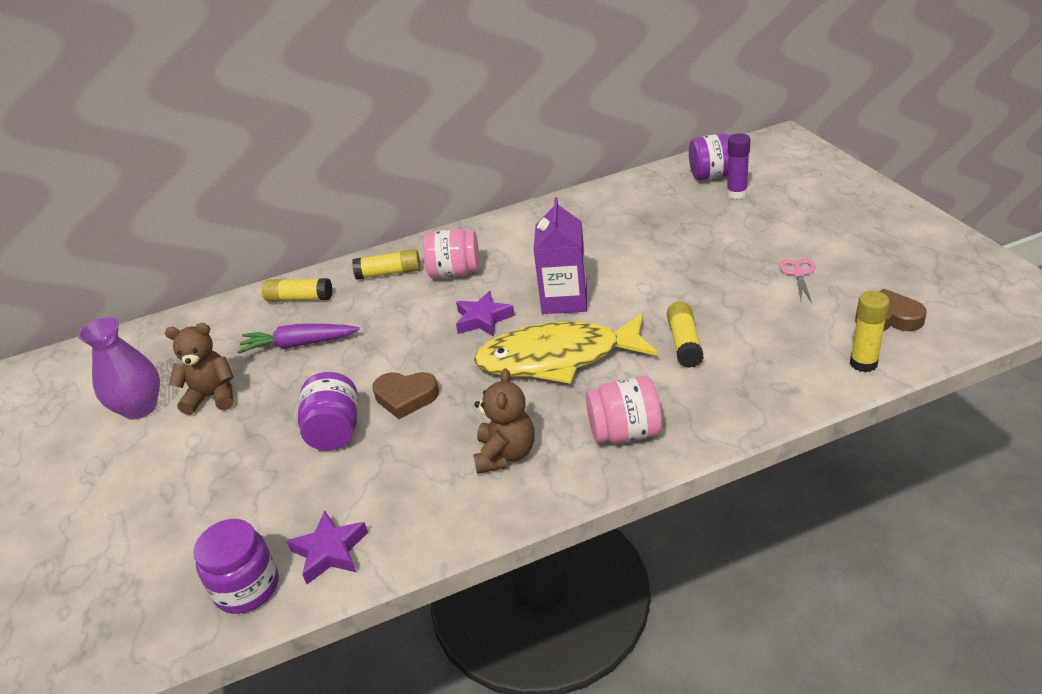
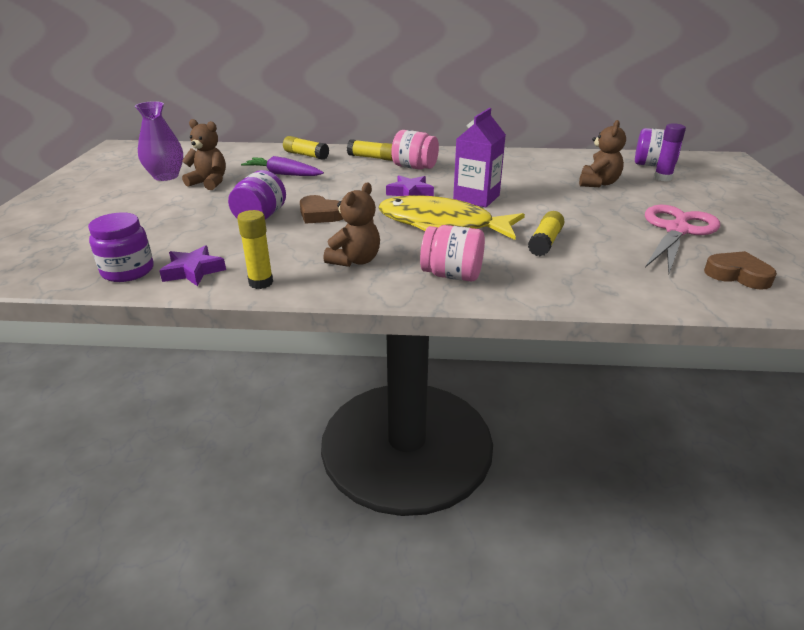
camera: 20 degrees right, 5 degrees down
(677, 227) = (598, 183): none -> brown teddy bear
(798, 274) = (676, 230): pink scissors -> pink scissors, size x2.30
(863, 363) = (690, 295): yellow glue stick -> yellow glue stick (261, 282)

